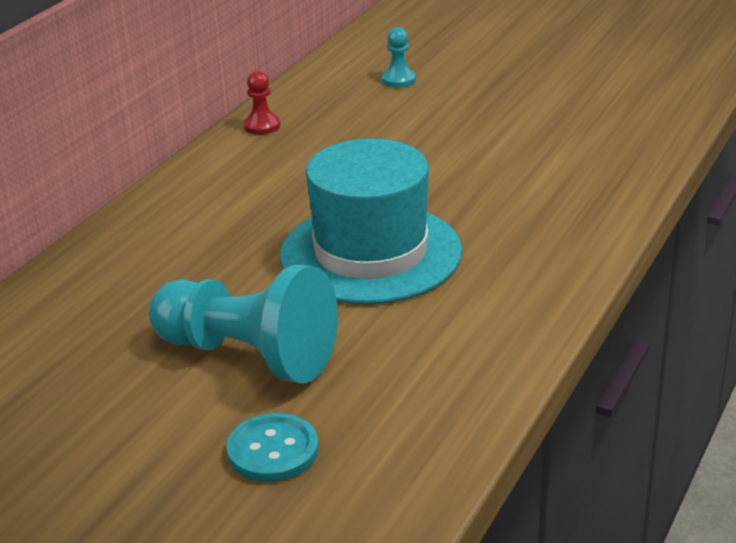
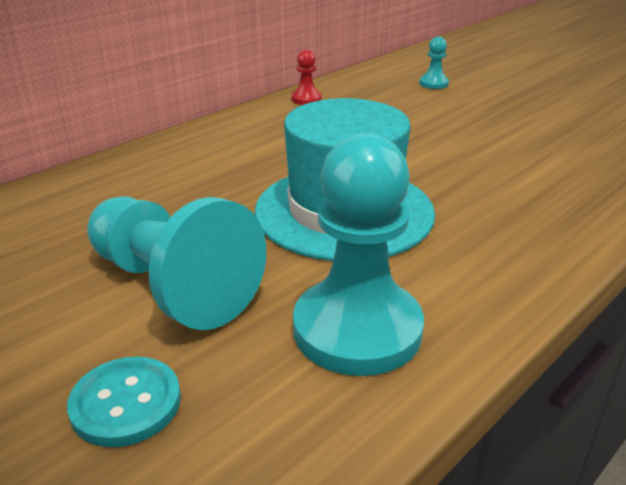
camera: 15 degrees right, 0 degrees up
(432, 356) = (357, 329): none -> turquoise pawn

